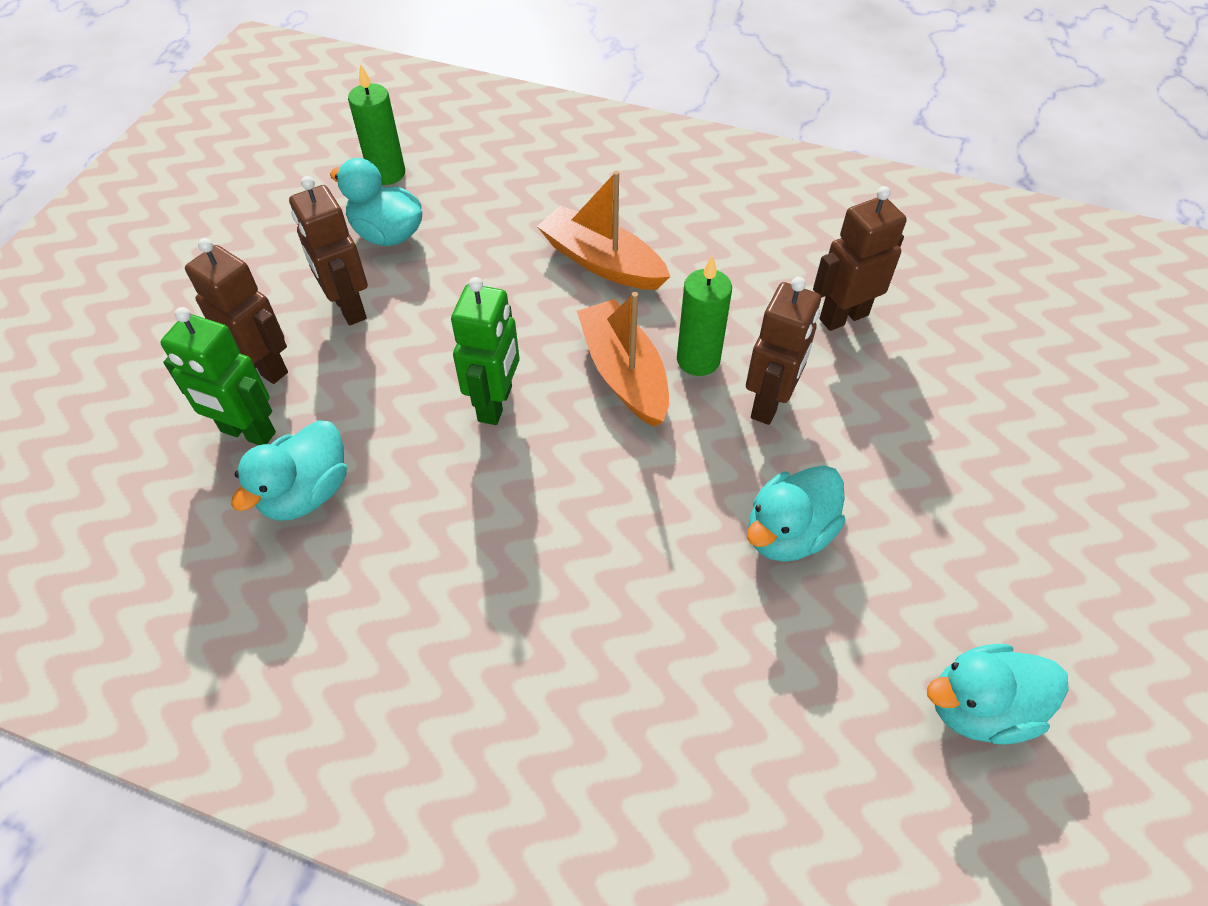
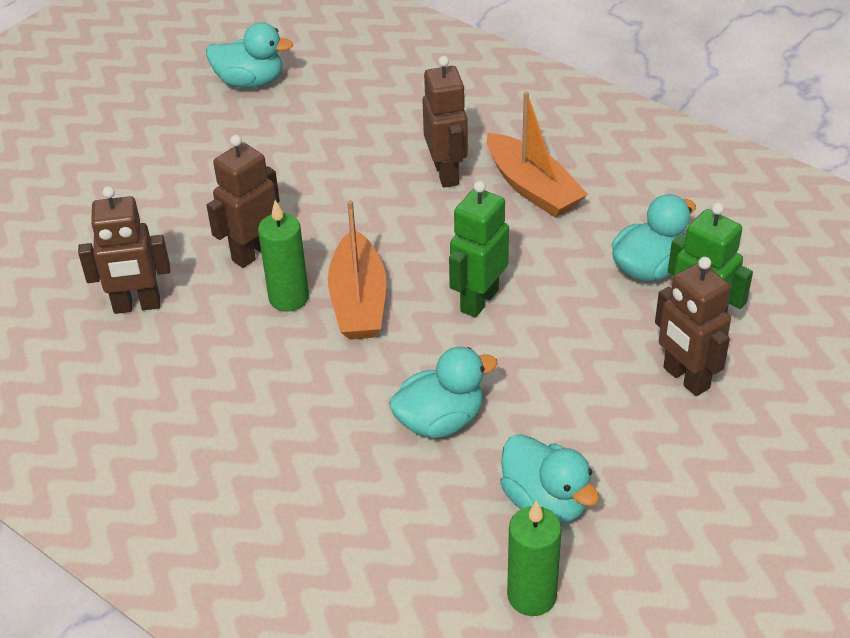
camera: 160 degrees left, 10 degrees down
(348, 308) = (599, 420): brown robot -> brown robot (447, 173)
(602, 262) = (325, 411): orange boat -> orange boat (532, 188)
(788, 533) = (300, 174): turquoise duck -> turquoise duck (440, 421)

